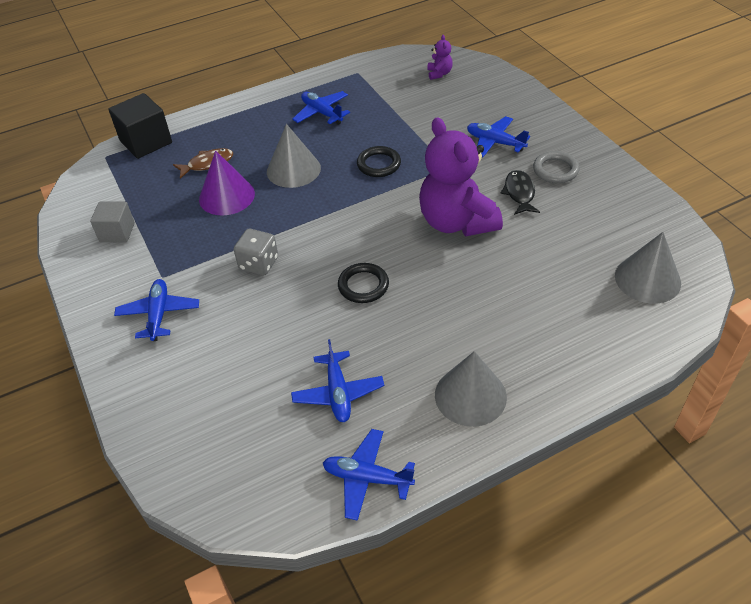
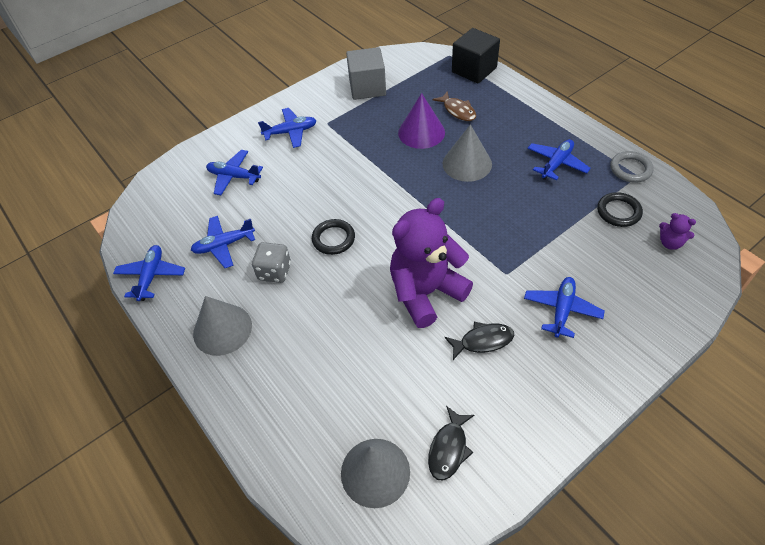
camera: 80 degrees right, 5 degrees up
(117, 232) = (367, 87): grey cube -> grey cube, size x1.54
(215, 380) = (234, 177): none -> blue plane
(259, 264) = (348, 170): grey dice -> grey dice (274, 271)
(379, 164) = (493, 220): black ring -> black ring (618, 212)
(439, 74) = (670, 243): purple teddy bear -> purple teddy bear turned 45 degrees clockwise
(555, 170) = (532, 372): grey ring -> grey ring (630, 169)
(625, 229) = (449, 449): none -> black fish

